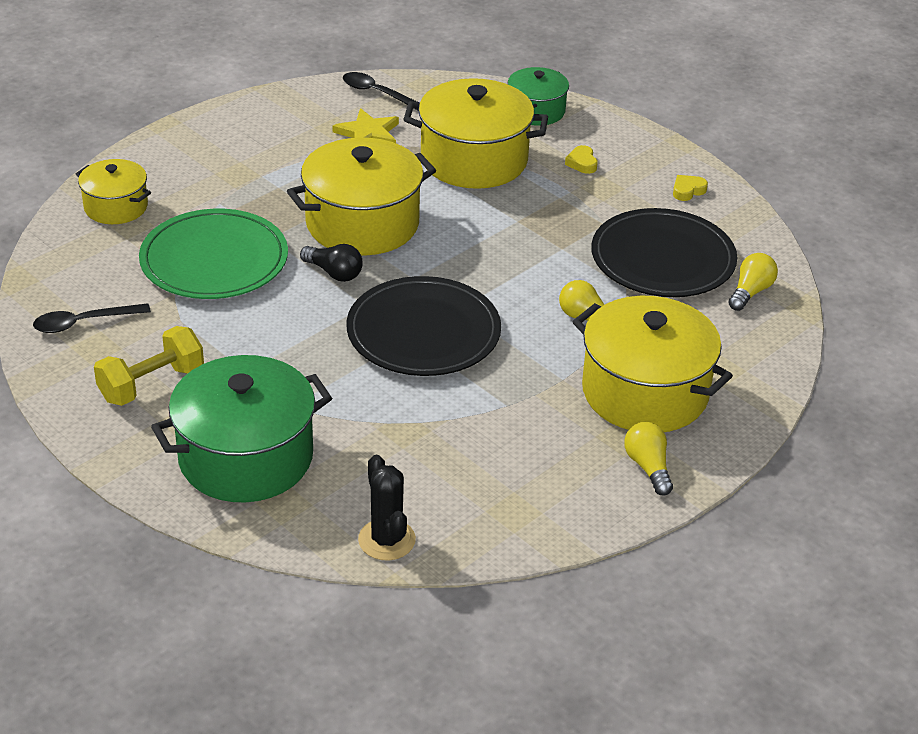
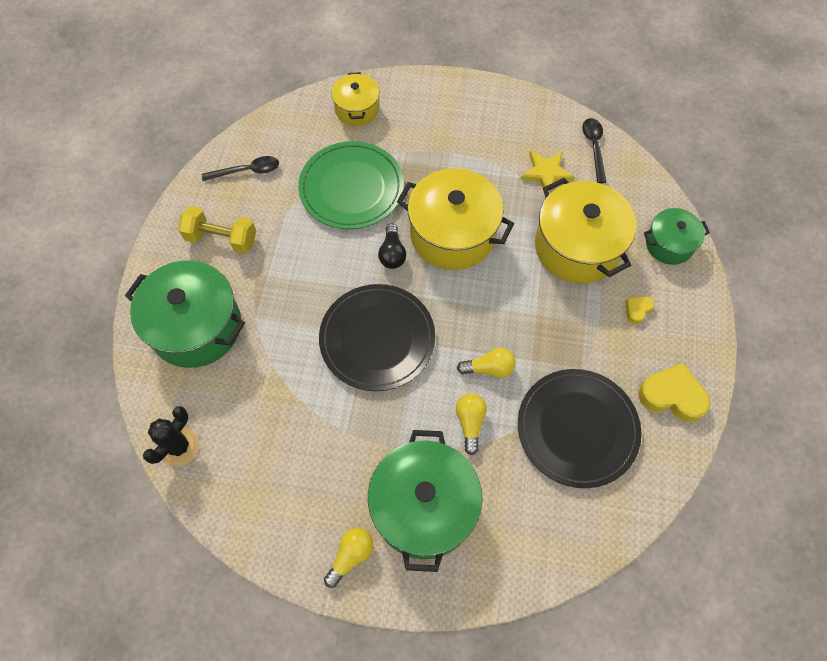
camera: 55 degrees right, 25 degrees up
(84, 323) = (247, 171): black spoon -> black spoon turned 135 degrees clockwise
(645, 392) = (424, 507): yellow pot -> green pot
(688, 191) = (672, 396): yellow heart -> yellow heart, size x2.00
(750, 292) = (592, 510): yellow light bulb -> yellow light bulb (489, 368)

